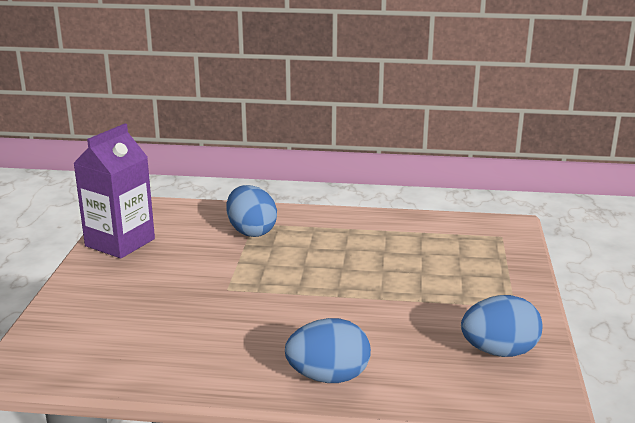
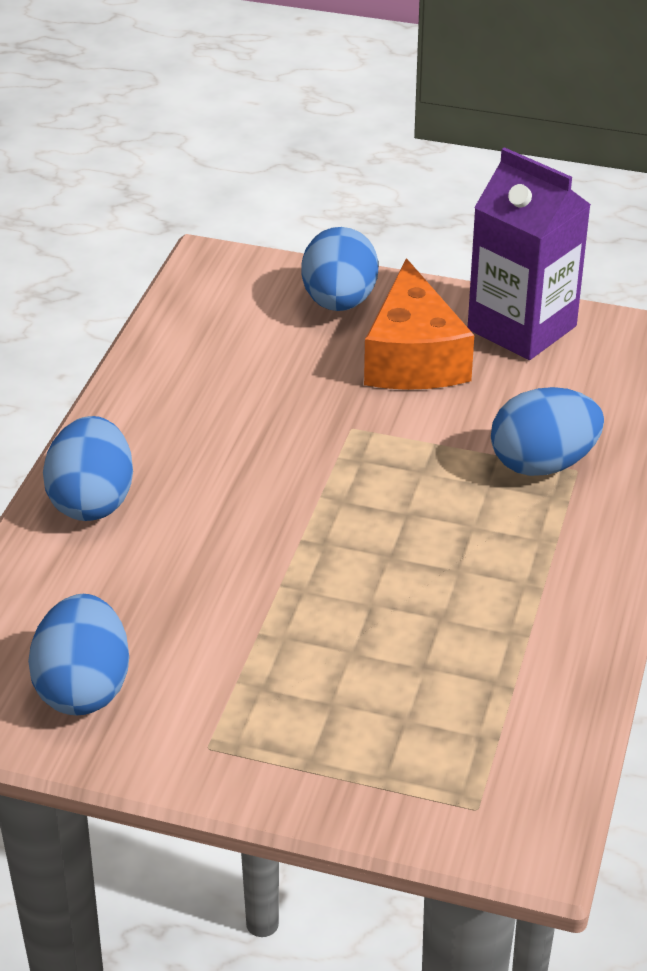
camera: 100 degrees right, 15 degrees up
(84, 305) = (339, 302): none -> blue egg
(152, 274) = (413, 358): none -> orange cheese

